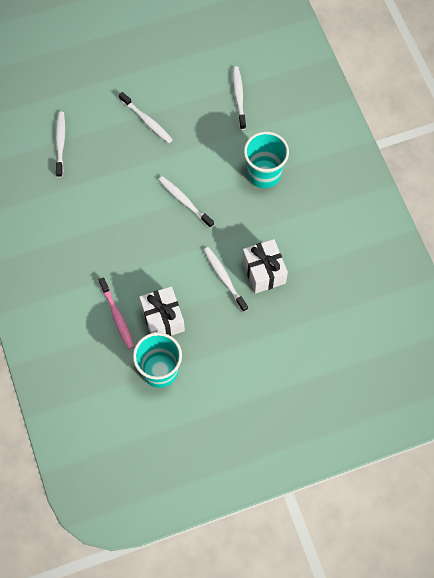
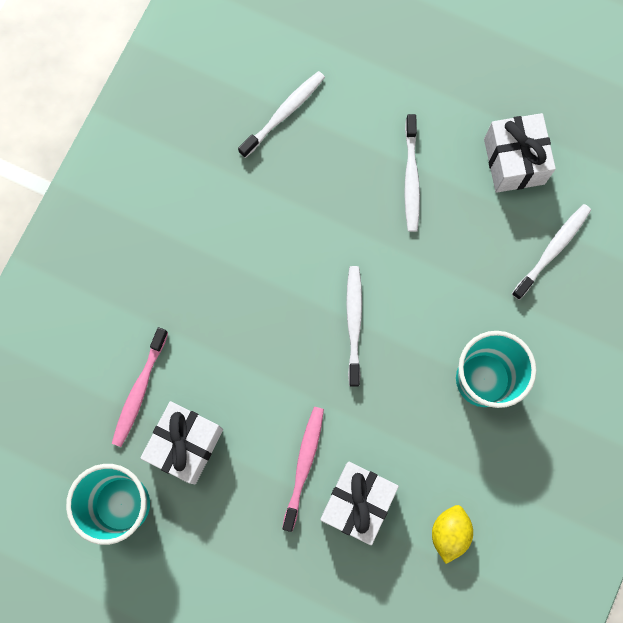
camera: 45 degrees right, 10 degrees up
(185, 76) = (514, 161): none -> white gift
(224, 278) = (304, 465): white toothbrush -> pink toothbrush
(314, 247) = (449, 533): none -> yellow lemon

